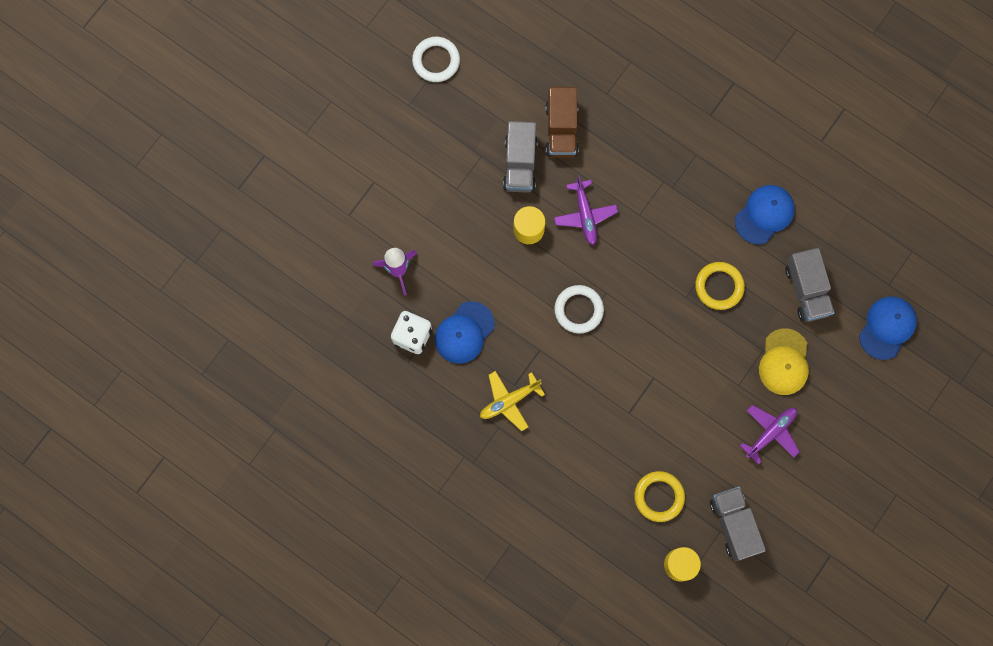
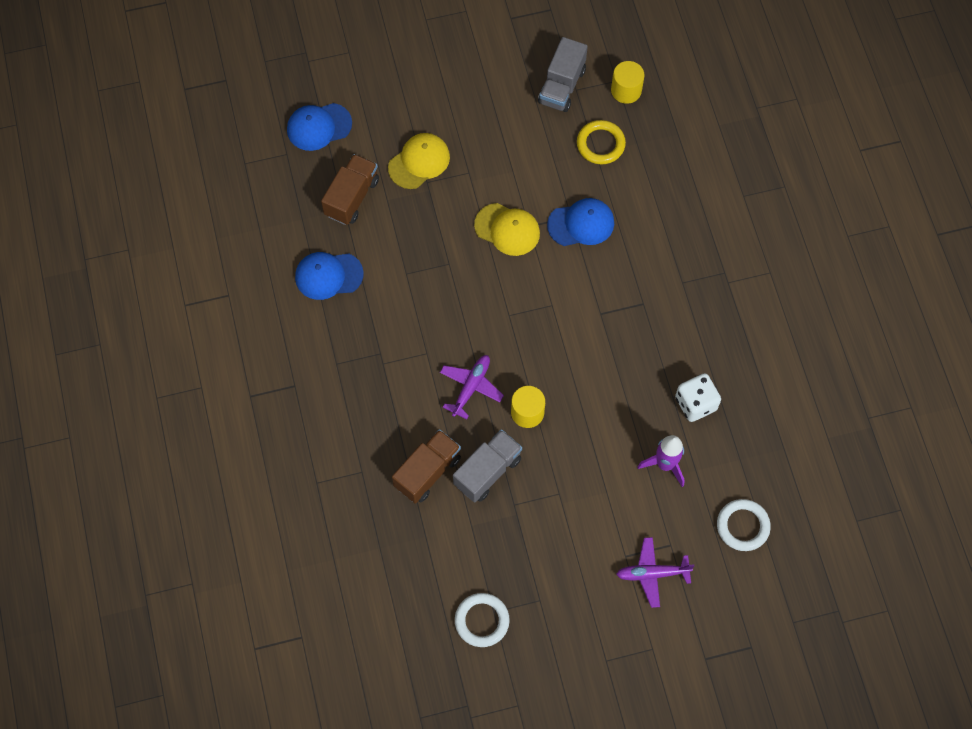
camera: 140 degrees left, 10 degrees down
(464, 332) = (650, 373): blue cap -> blue cap (581, 224)
(509, 401) = (658, 295): yellow plane -> none
(578, 310) = (542, 319): white ring -> white ring (742, 526)
(667, 361) = (507, 229): none -> yellow cap
(719, 286) = (416, 251): yellow ring -> none
(771, 432) = (476, 124): purple plane -> purple plane (652, 573)
(806, 290) = (352, 197): grey truck -> brown truck

